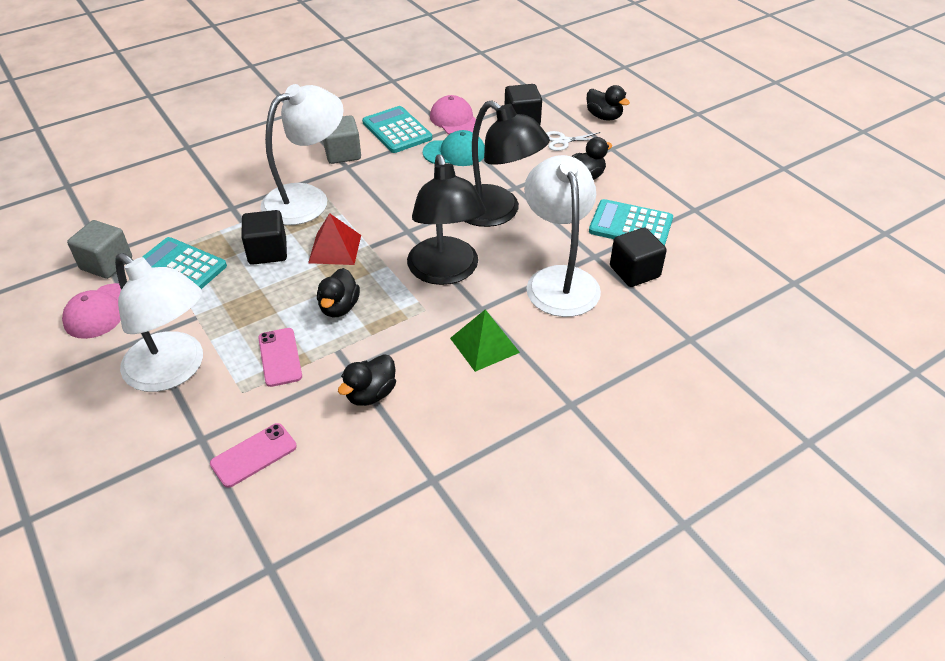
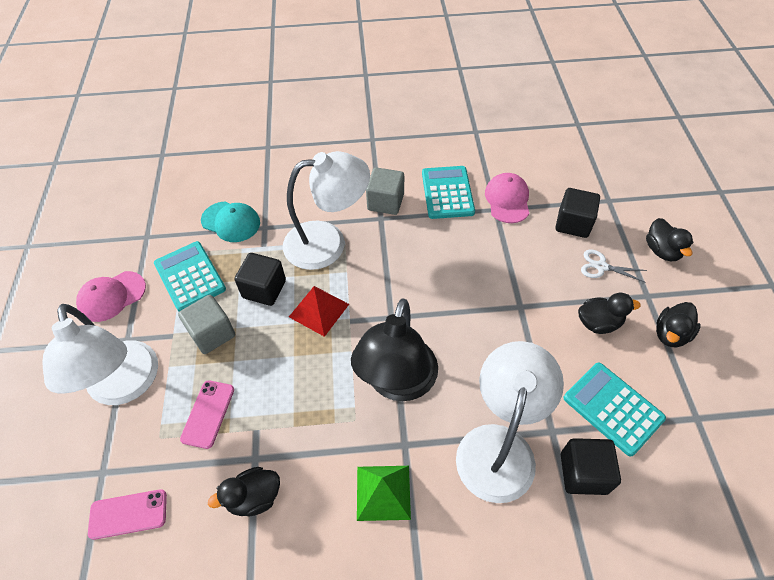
camera: 30 degrees right, 10 degrees up
(106, 264) = (143, 248): grey cube -> grey cube (212, 333)
(339, 307) = (285, 381): black duck -> black duck (670, 334)
(454, 152) = (485, 239): turquoise cap -> turquoise cap (231, 222)
(497, 213) = (485, 331): black lamp -> none

